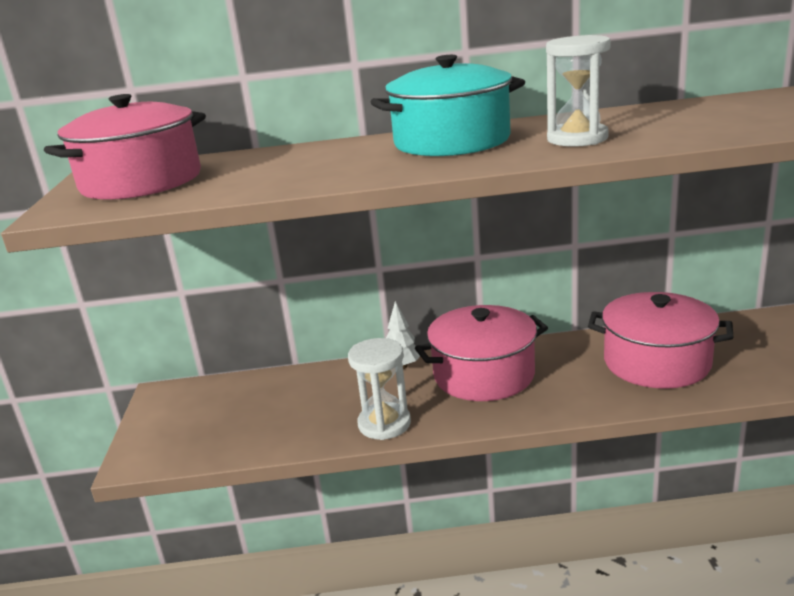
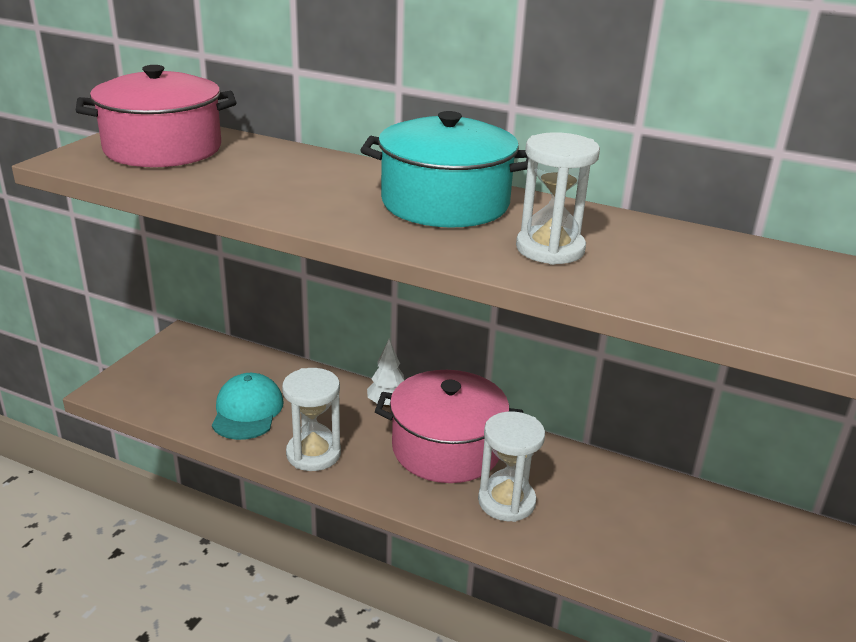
camera: 25 degrees right, 5 degrees up
(289, 420) = (247, 411): none -> turquoise cap
(568, 388) = (506, 501): none -> white hourglass
(656, 362) = (624, 519): pink pot -> none

